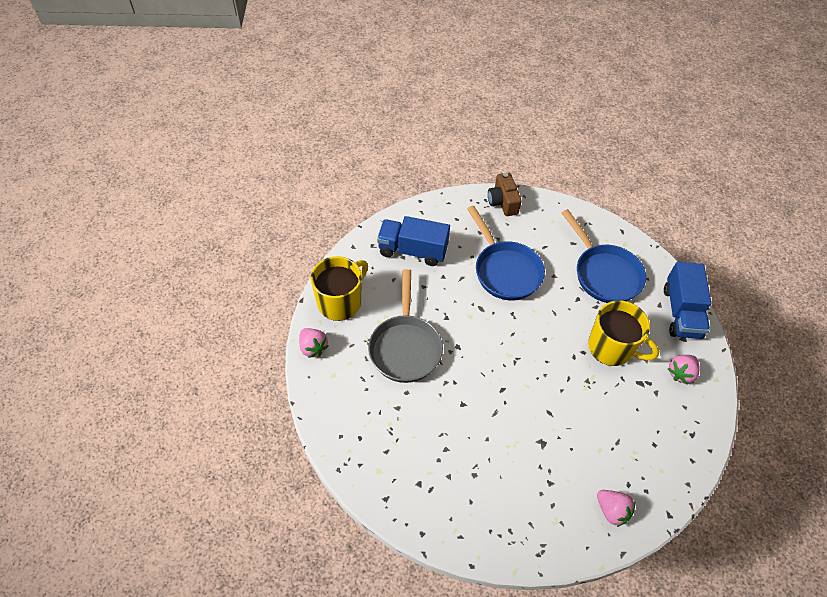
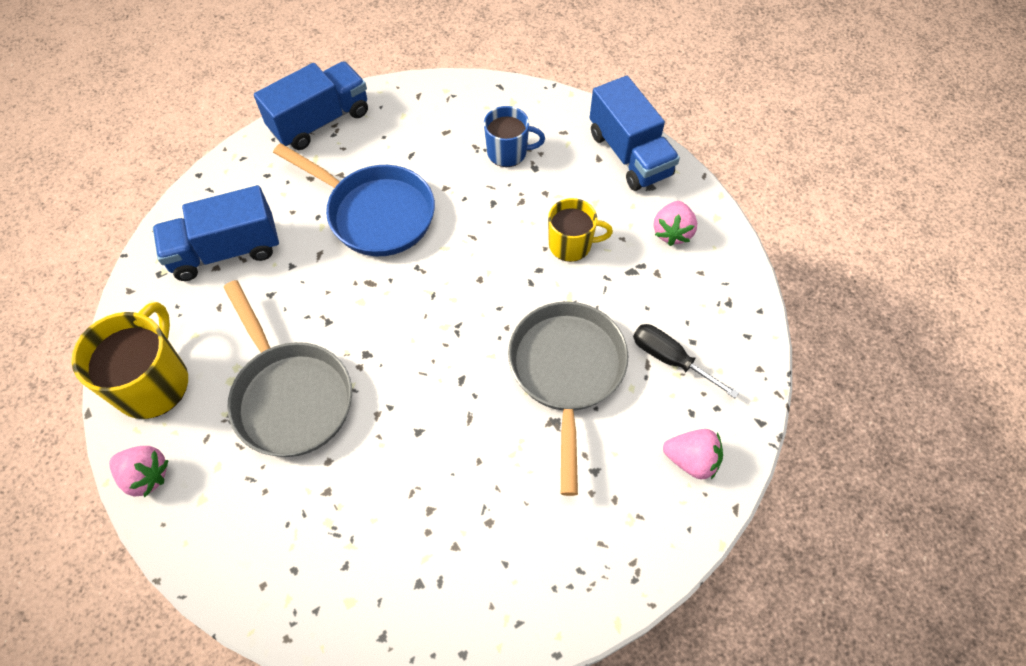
camera: 30 degrees left, 5 degrees up
(503, 202) = (320, 121): brown camera -> blue truck
(565, 419) = (567, 372): none -> grey pan
(604, 273) = (508, 152): blue pan -> blue mug
(611, 348) = (571, 245): yellow mug -> yellow mug, size x0.63
(634, 447) = (670, 359): none -> black screwdriver

